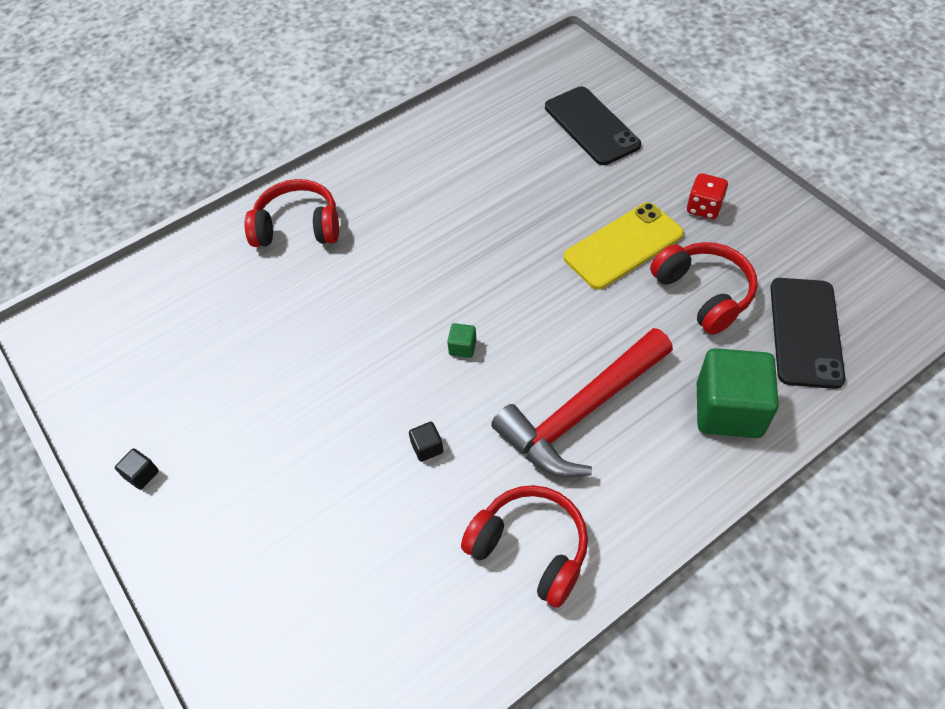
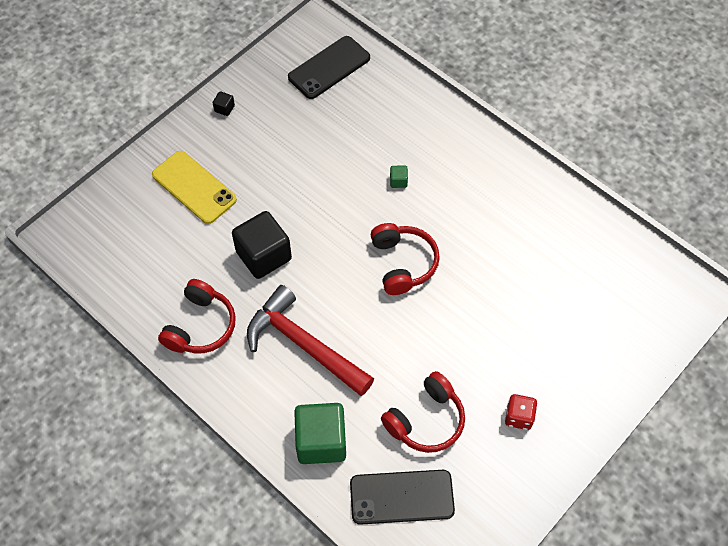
camera: 75 degrees right, 5 degrees up
(298, 227) = (434, 136): red headphones -> red headphones (403, 263)
(427, 447) = (263, 255): black cube -> black cube, size x2.46
(462, 347) = (346, 262): green cube -> green cube (398, 181)
(591, 126) = (595, 321): black phone -> black phone (329, 68)
(623, 246) = (463, 358): yellow phone -> yellow phone (194, 187)

